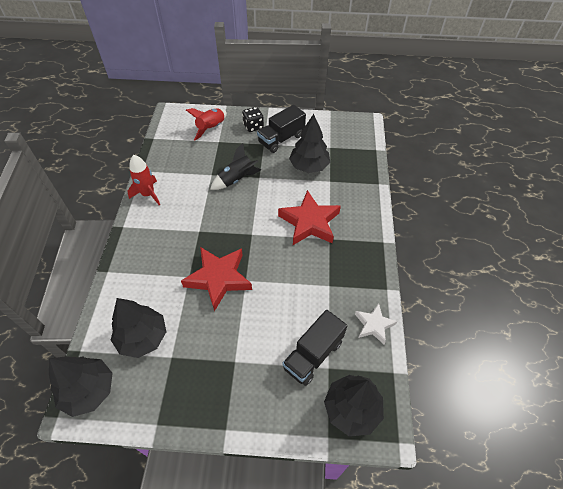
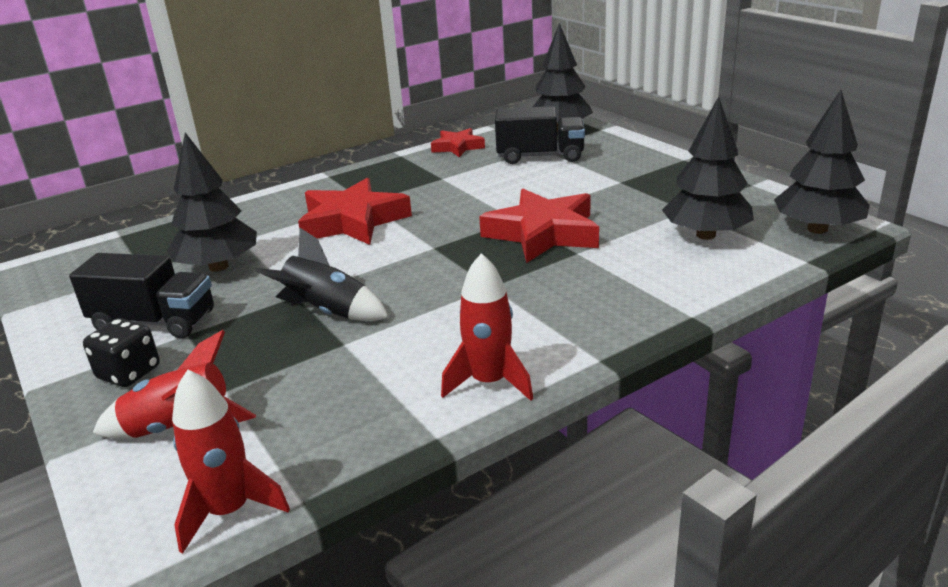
camera: 125 degrees left, 25 degrees down
(166, 126) = (229, 511): none -> red rocket
(374, 325) = (457, 147): white star -> red star

